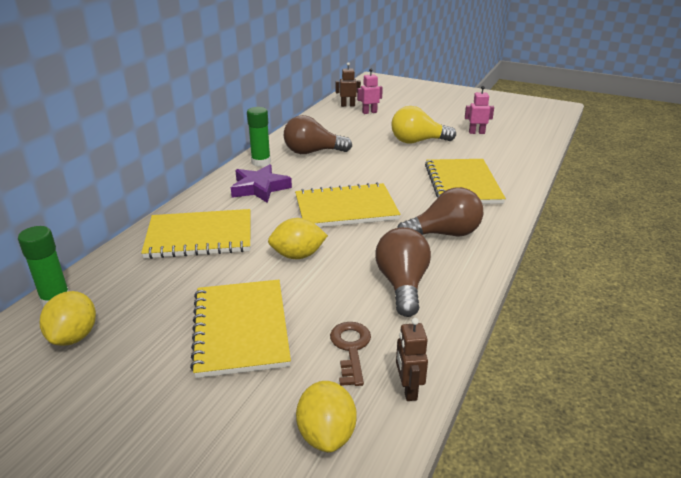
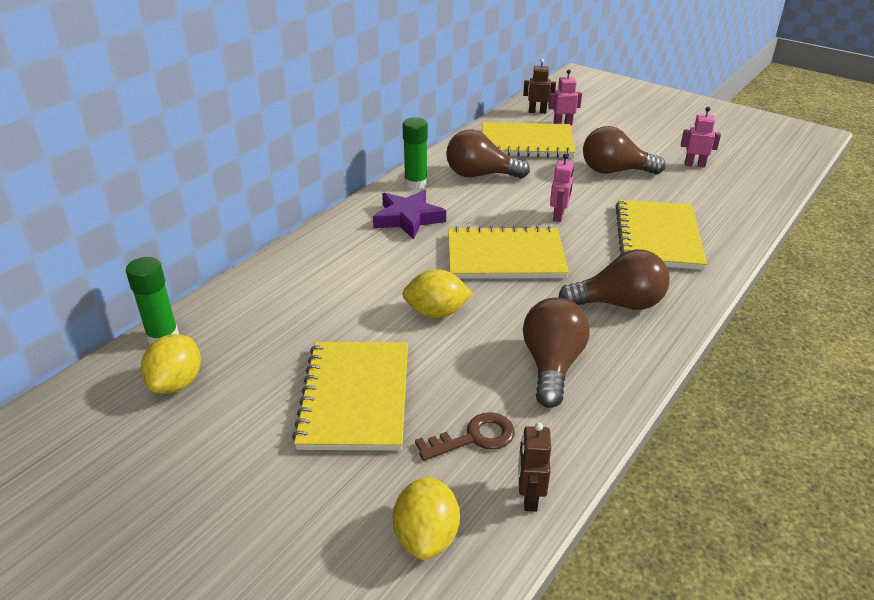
camera: 10 degrees right, 5 degrees up
(200, 236) = (329, 275): yellow notebook -> yellow notebook (526, 143)
(351, 348) = (474, 438): brown key -> brown key turned 60 degrees clockwise
(381, 176) = (558, 216): none -> pink robot
(417, 141) = (614, 171): yellow light bulb -> brown light bulb

